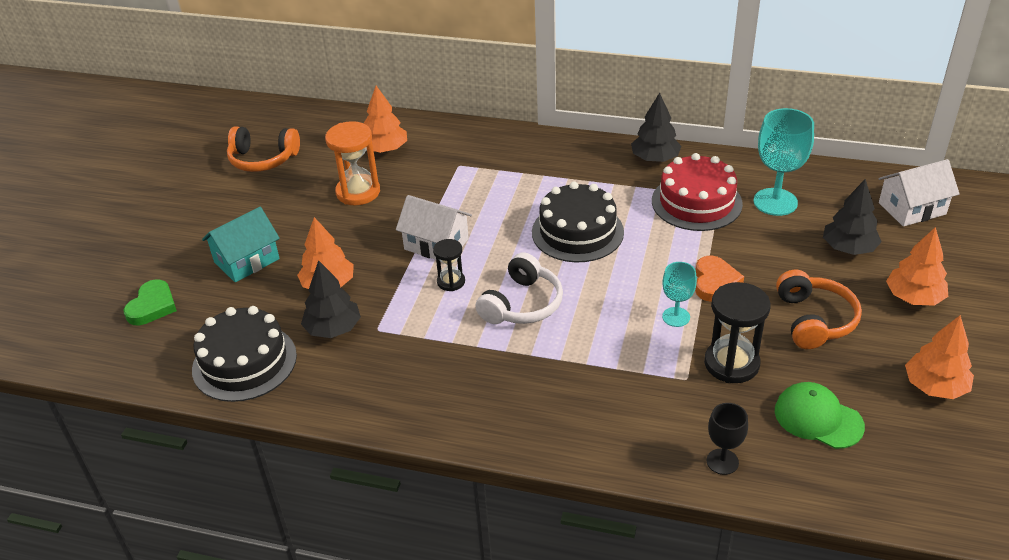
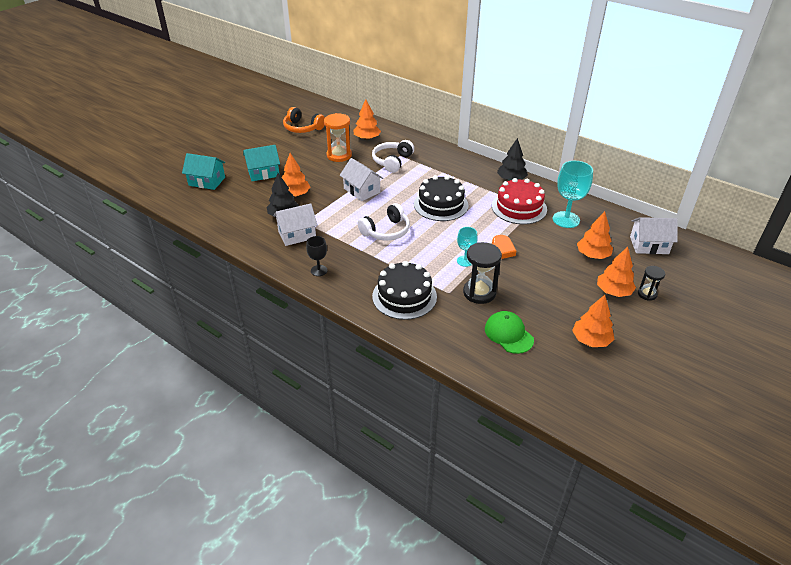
camera: 20 degrees right, 0 degrees up
(152, 306) = (207, 181): green heart -> turquoise house
(244, 362) = (232, 218): black cake -> black cake (404, 296)
(378, 357) = (297, 234): none -> white house
(451, 282) = (357, 210): black hourglass -> black hourglass (647, 294)
(453, 179) = (392, 161): none -> white headphones
(722, 461) = (439, 337): black goblet -> black goblet (319, 270)
(814, 320) = (543, 285): orange headphones -> none
(848, 248) = (592, 255): black tree -> orange tree

